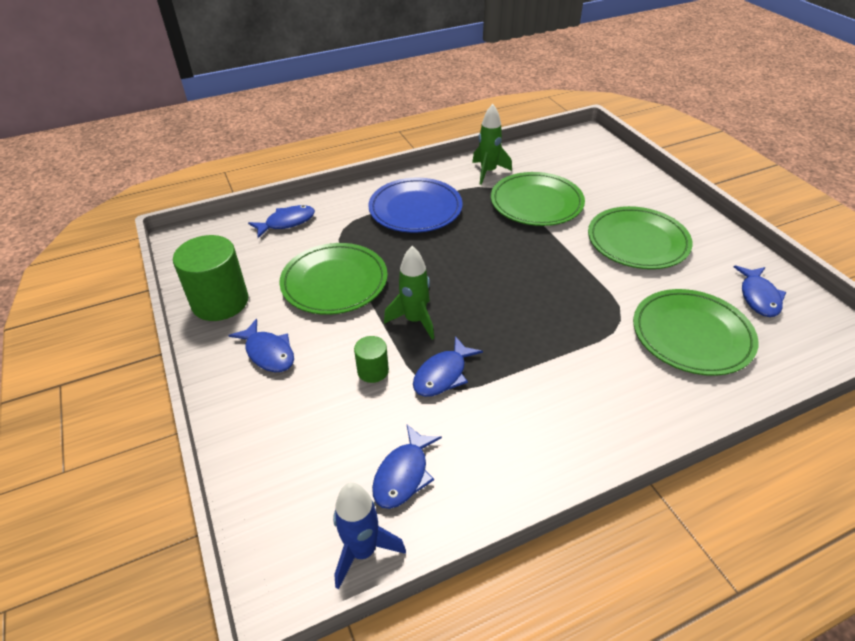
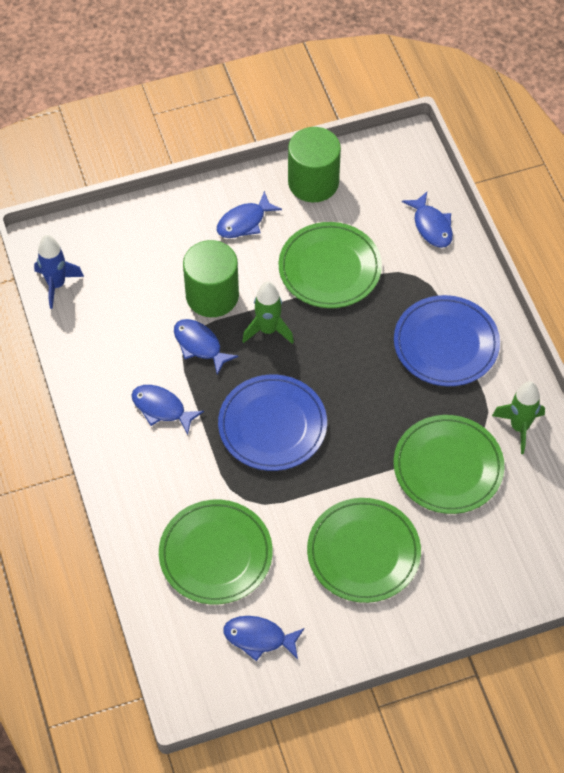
camera: 95 degrees right, 15 degrees up
(373, 371) = (212, 295): green cylinder -> green cylinder, size x2.01
(403, 474) = (109, 311): blue fish -> blue fish (161, 408)
(529, 307) = (272, 425): none -> blue plate

